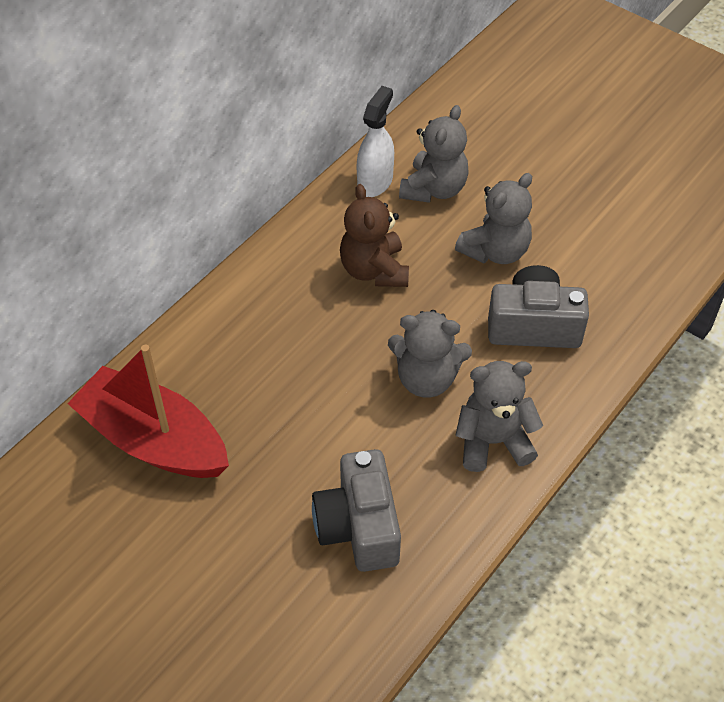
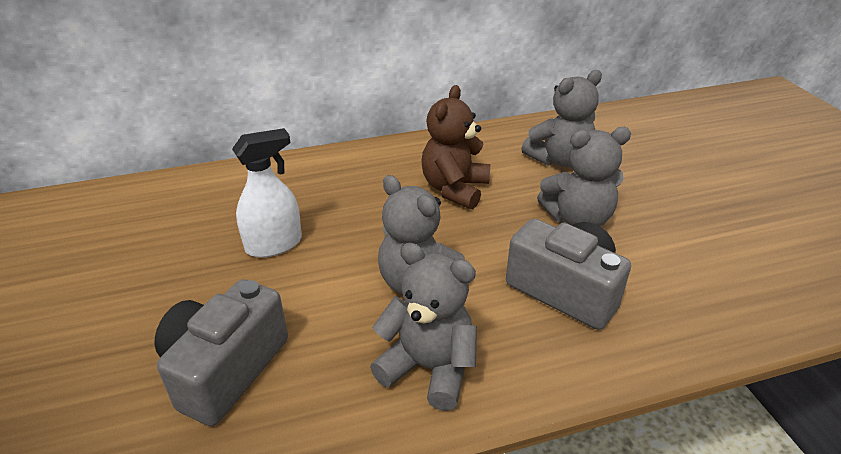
camera: 35 degrees right, 15 degrees down
(154, 440) = (165, 219): red boat -> none
(375, 182) = (513, 139): white spray bottle -> white spray bottle (274, 244)

